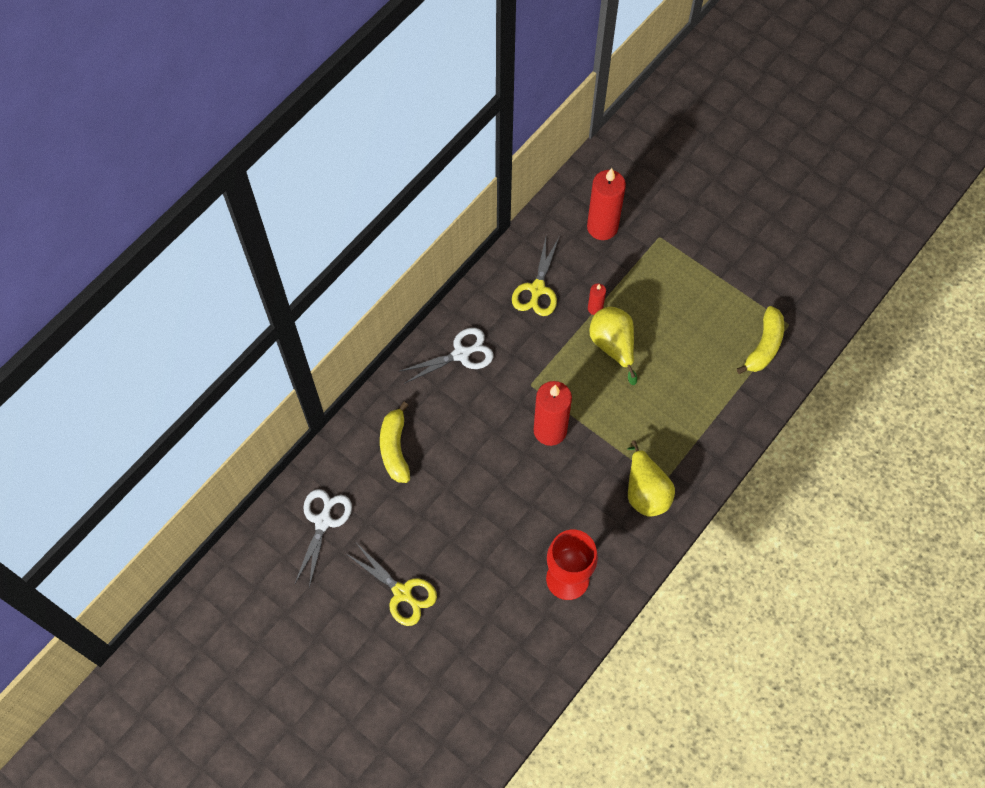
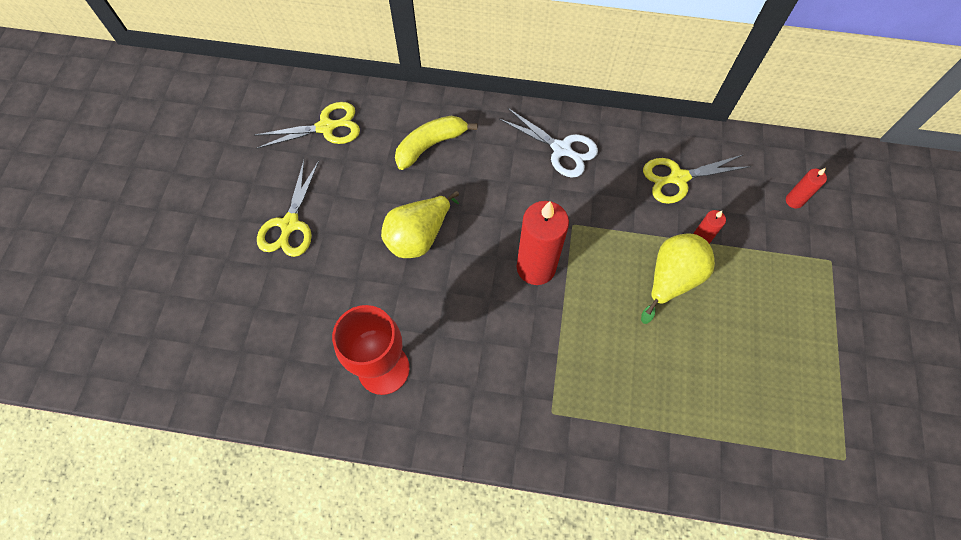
camera: 60 degrees right, 0 degrees up
(323, 521) = (326, 127): white scissors -> yellow scissors
(602, 227) = (794, 201): red candle -> red candle, size x0.48
(645, 491) = (529, 399): yellow pear -> yellow pear (419, 236)
(764, 346) = (795, 443): yellow banana -> none

